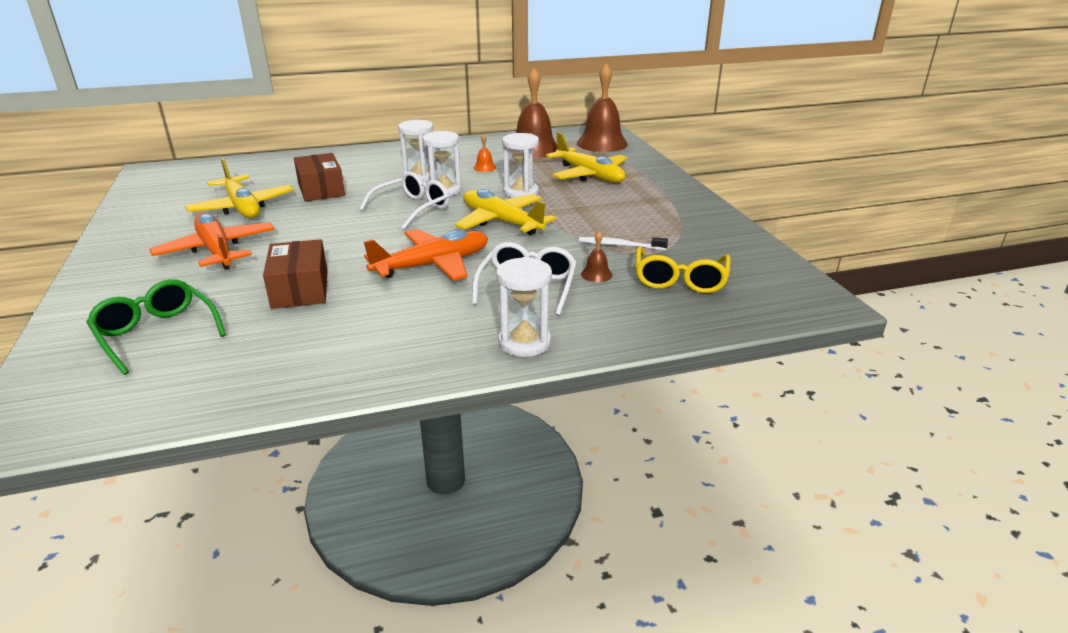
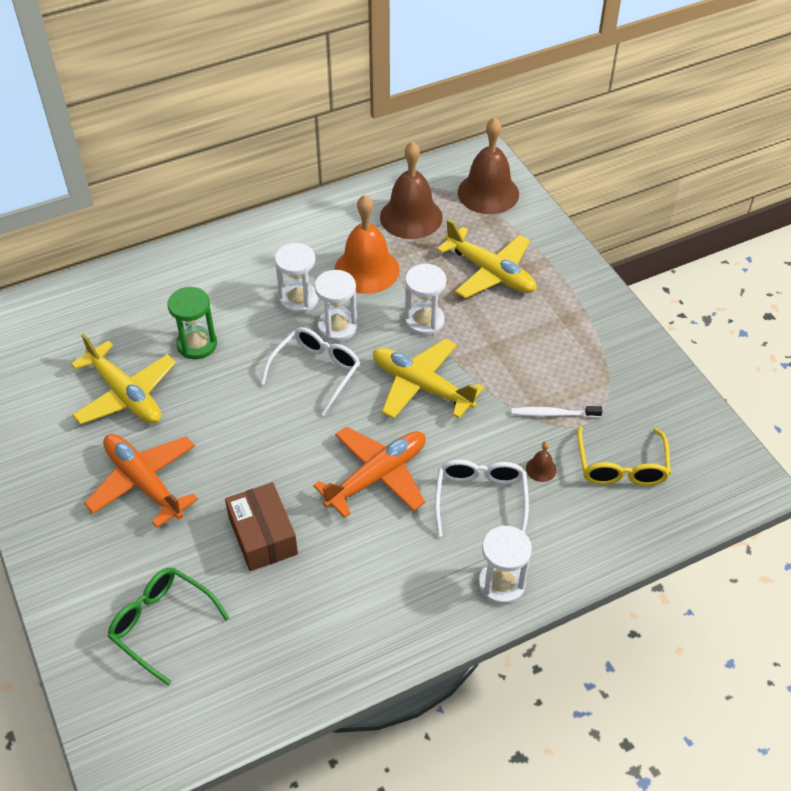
camera: 10 degrees left, 20 degrees up
(321, 189) = (197, 344): brown box -> green hourglass
(484, 167) = (366, 270): orange bell -> orange bell, size x2.45

